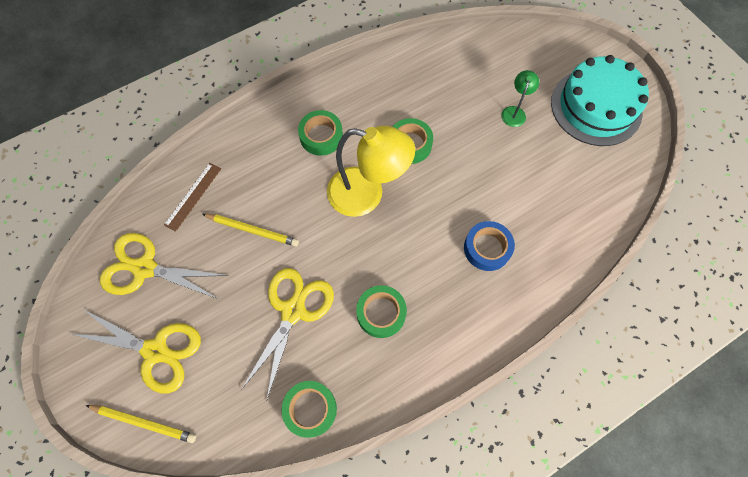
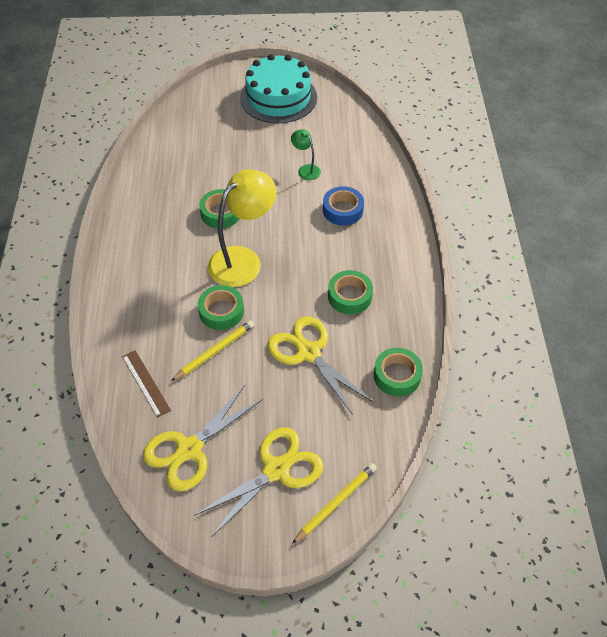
camera: 60 degrees left, 15 degrees down
(321, 136) = (164, 266): green tape -> green tape (221, 311)
(514, 112) = (245, 140): green lamp -> green lamp (306, 169)

